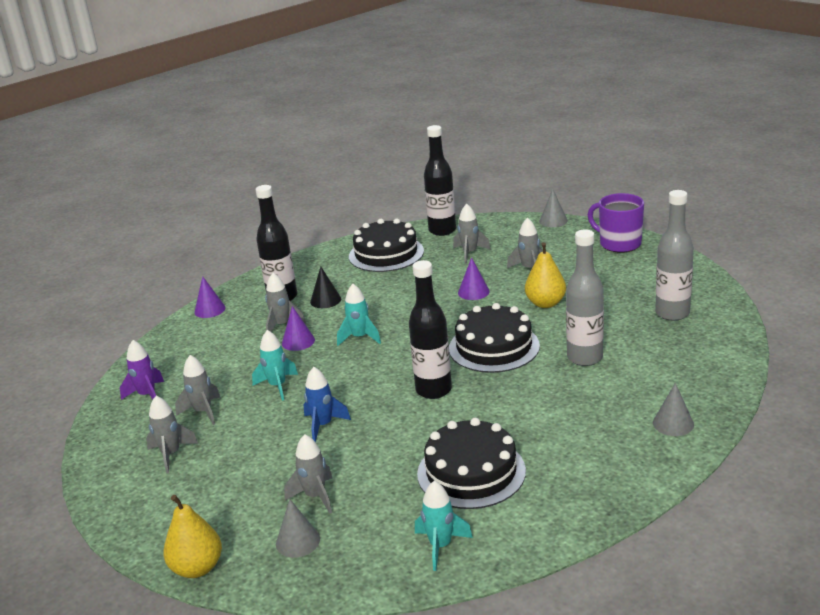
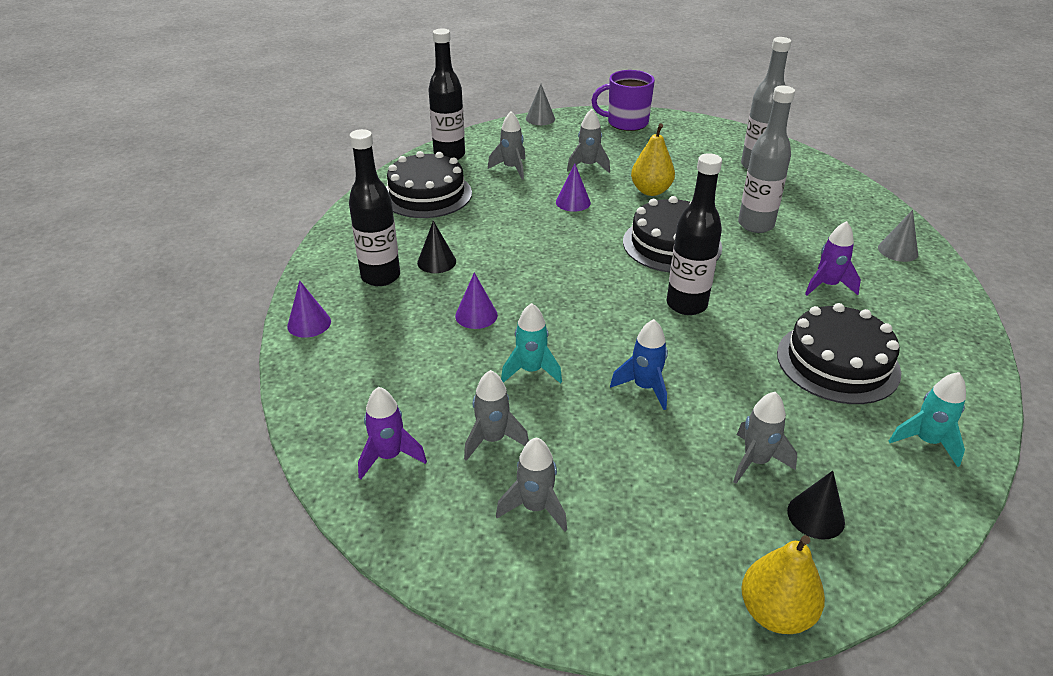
camera: 45 degrees left, 10 degrees up
(282, 325) = (429, 306): grey rocket -> none
(298, 541) = (815, 516): grey cone -> black cone
(360, 338) = (536, 285): turquoise rocket -> none
(560, 422) = (827, 285): none -> purple rocket

